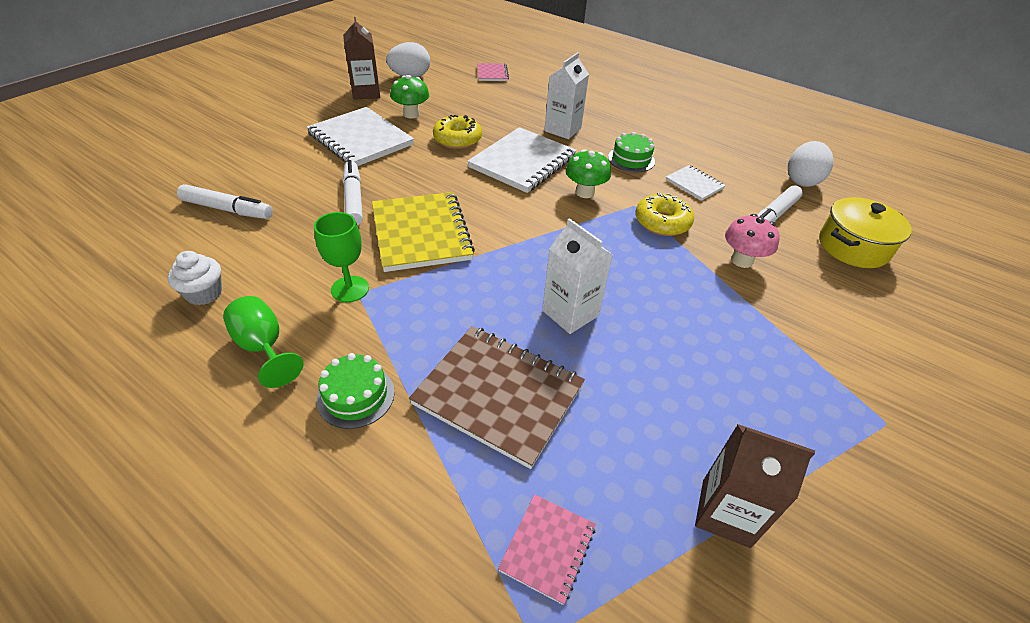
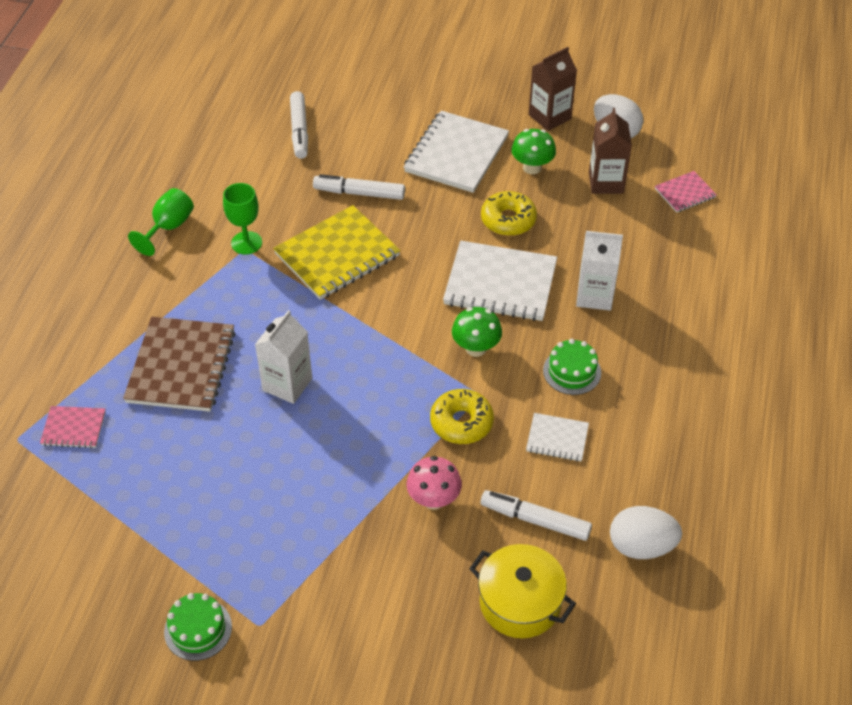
camera: 70 degrees right, 5 degrees up
(204, 293) = (203, 172): white cupcake -> none
(353, 199) = (359, 193): white marker -> white marker turned 135 degrees counterclockwise
(356, 396) = (148, 292): green cake -> green cake (198, 629)
(694, 184) = (557, 438): white notebook -> white notebook turned 75 degrees clockwise
(725, 512) = (131, 519): brown carton -> brown carton (606, 182)

